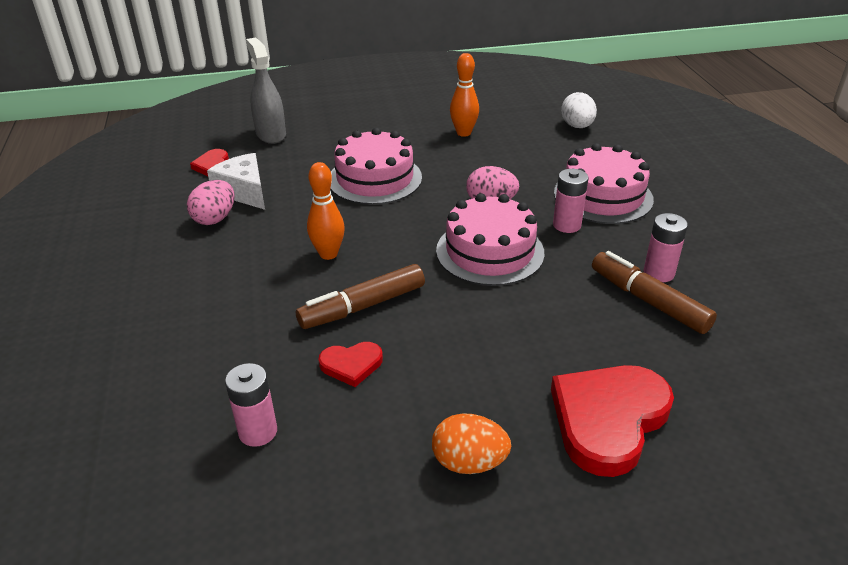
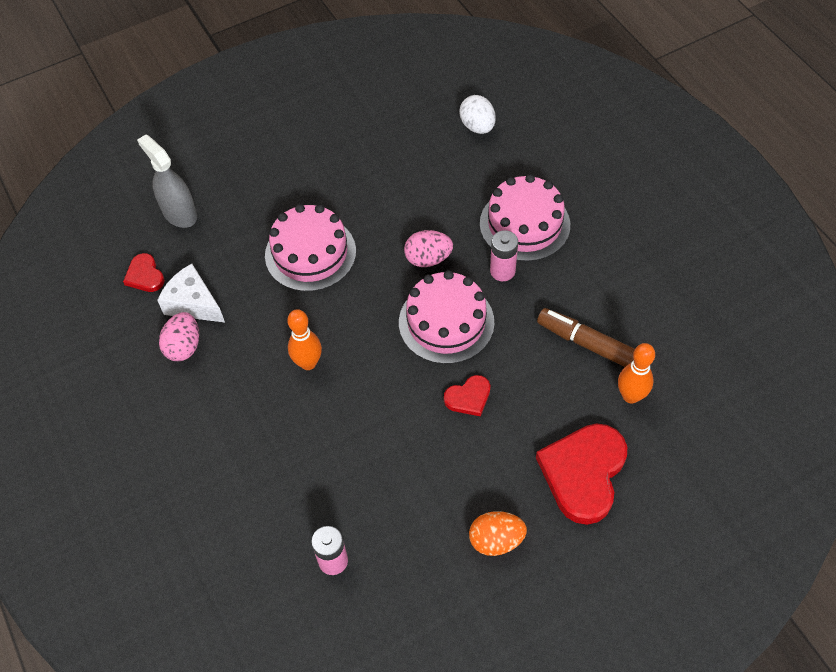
camera: 15 degrees left, 20 degrees up
(351, 365) = (377, 478): red heart -> red heart (468, 397)
(363, 306) = (362, 415): brown marker -> none
(463, 133) = (371, 163): orange bowling pin -> orange bowling pin (630, 396)
(658, 273) = (591, 310): pink battery -> none

